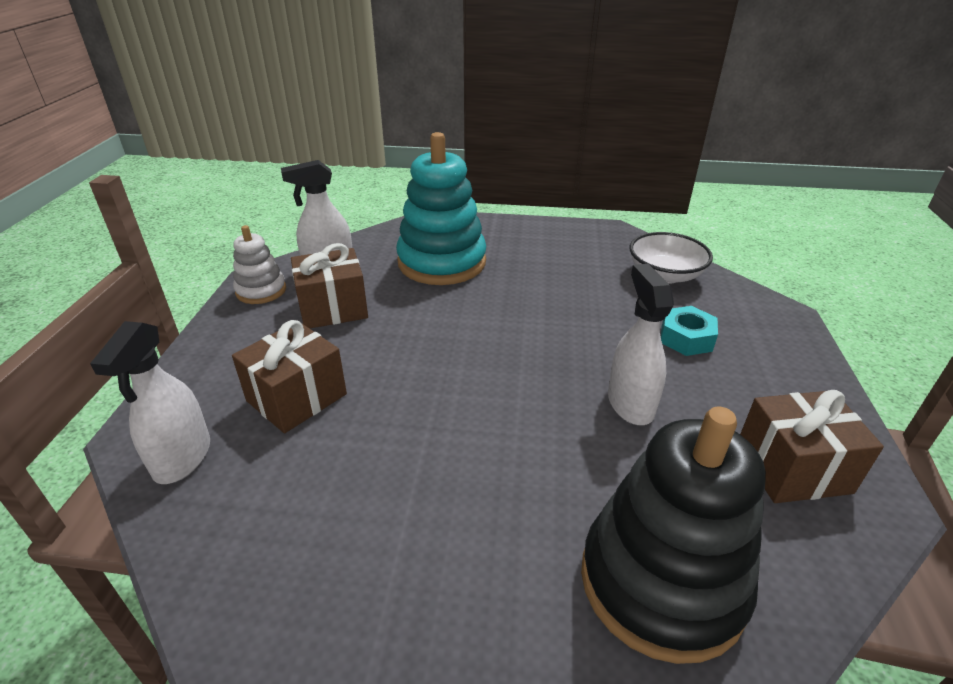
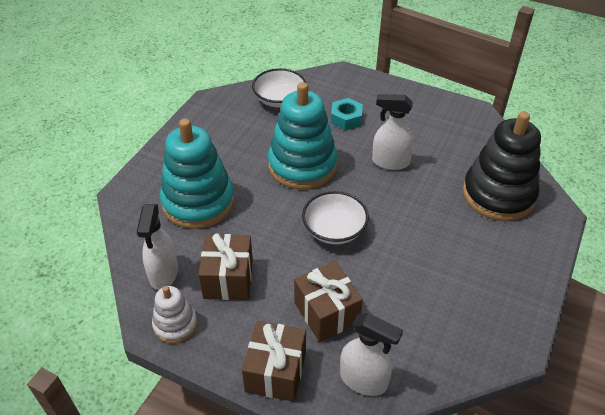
camera: 70 degrees left, 10 degrees up
(449, 374) = (334, 230): none -> white bowl
(555, 320) = (302, 165): none -> turquoise stacking toy
(792, 468) = (450, 127): brown gift -> brown gift (276, 372)

